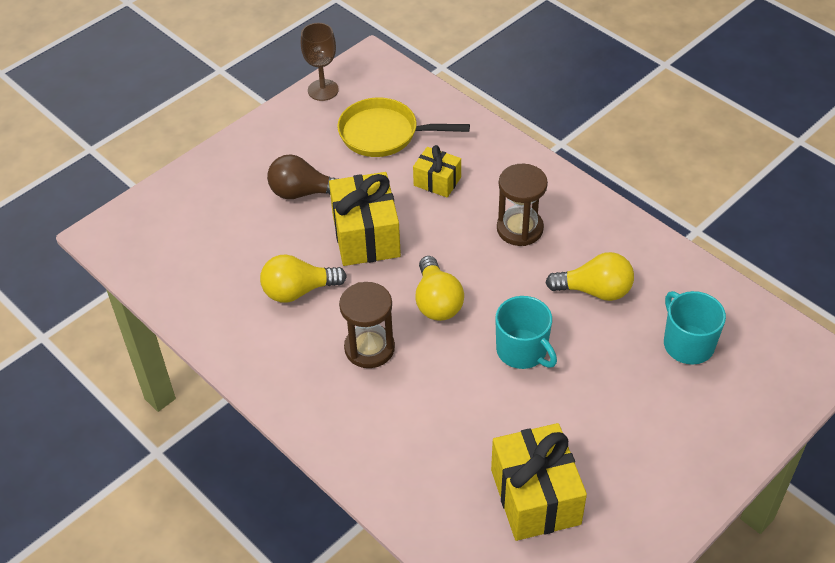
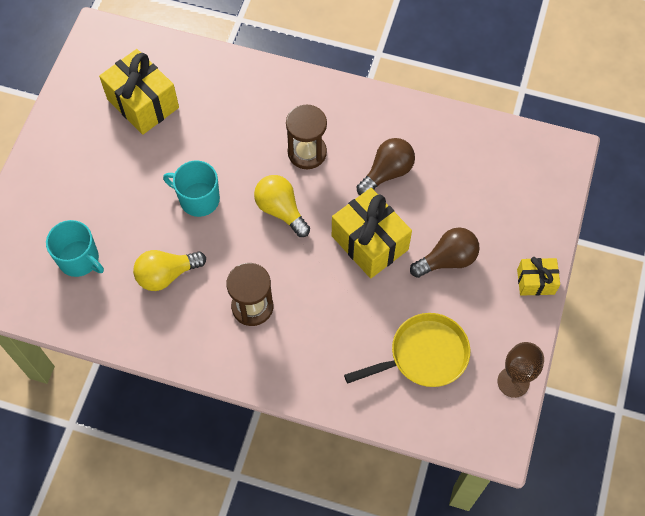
camera: 150 degrees right, 15 degrees up
(298, 291) = (387, 173): yellow light bulb -> brown light bulb
(437, 181) = (346, 324): yellow gift -> yellow gift (535, 282)

